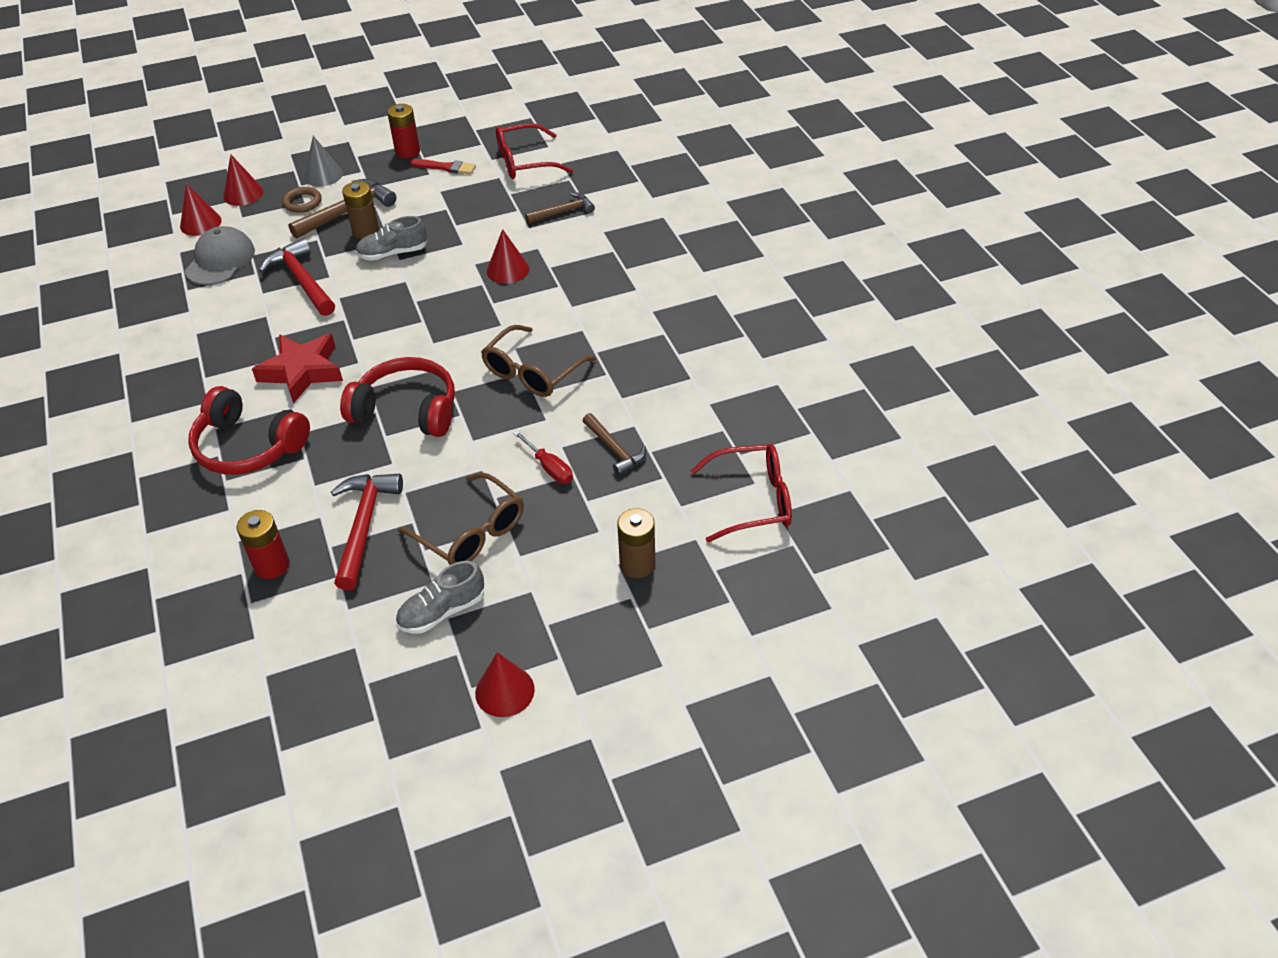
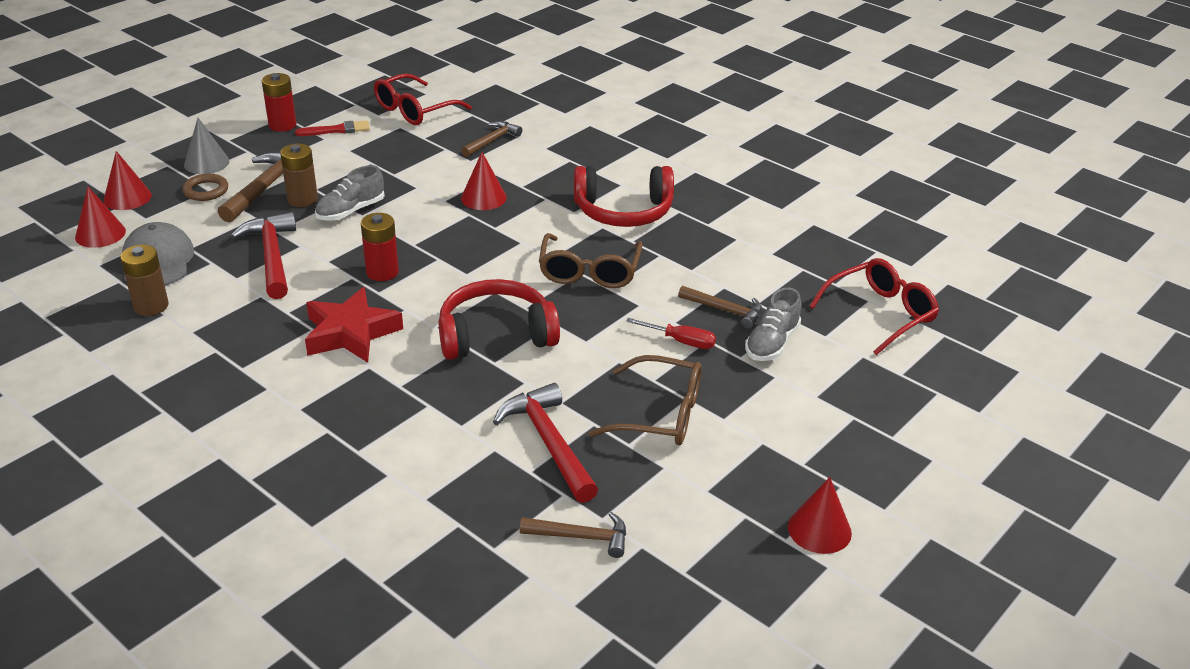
camera: 30 degrees left, 10 degrees down
(248, 447) = (355, 414): red headphones -> red headphones (623, 211)
(272, 565) = (485, 508): red battery -> red battery (382, 272)
(302, 280) = (272, 256): red hammer -> red hammer turned 45 degrees clockwise
(318, 620) = (581, 537): none -> brown hammer
(442, 611) = (697, 487): grey shoe -> grey shoe (772, 343)
(637, 564) = (834, 391): brown battery -> brown battery (151, 306)

